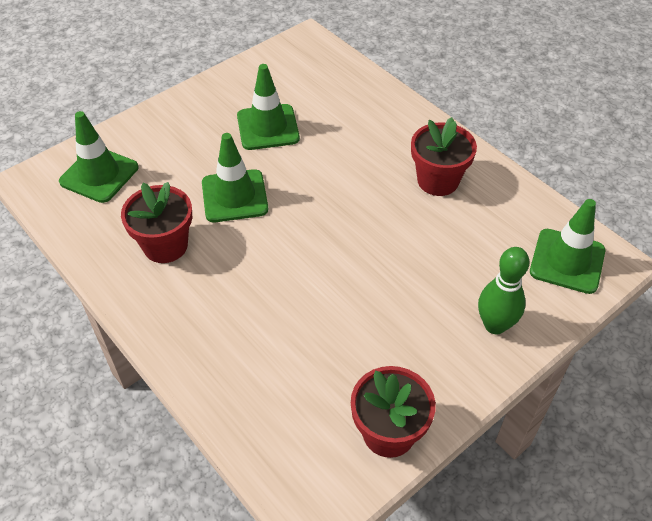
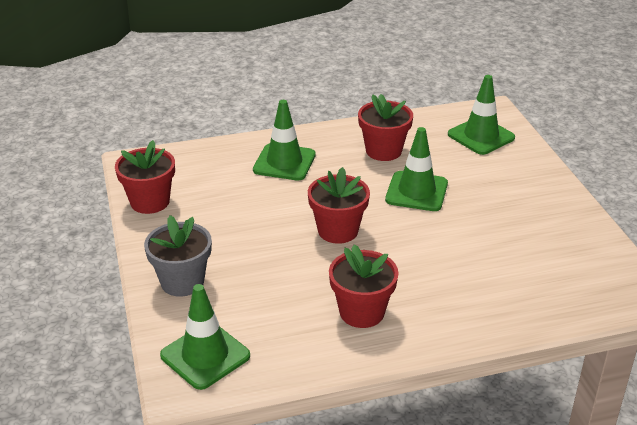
camera: 115 degrees right, 15 degrees down
(268, 127) = (498, 230): green traffic cone -> green traffic cone (284, 162)
(336, 234) = (338, 231): none -> red flower pot
(495, 325) = (182, 282): green bowling pin -> grey flower pot

